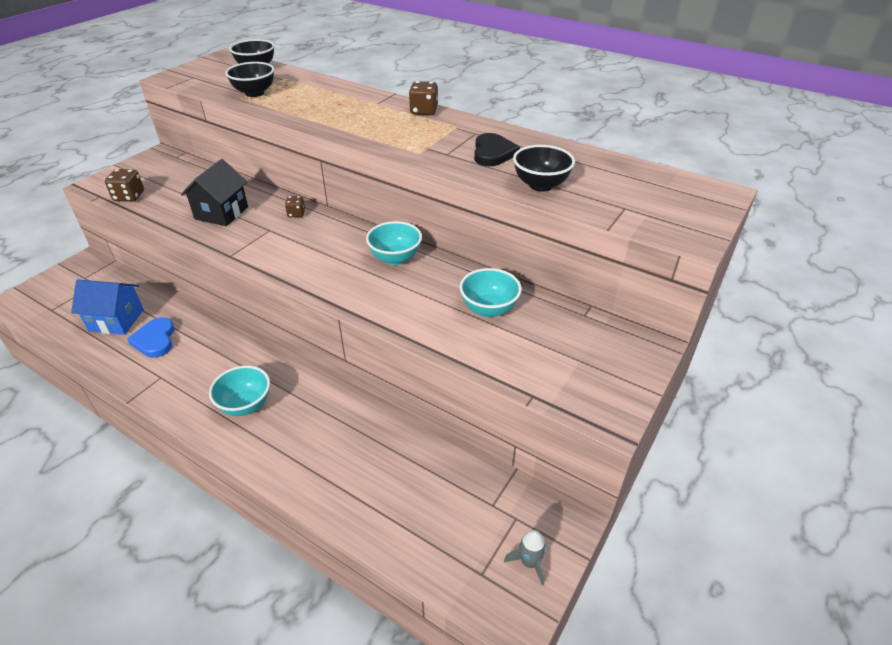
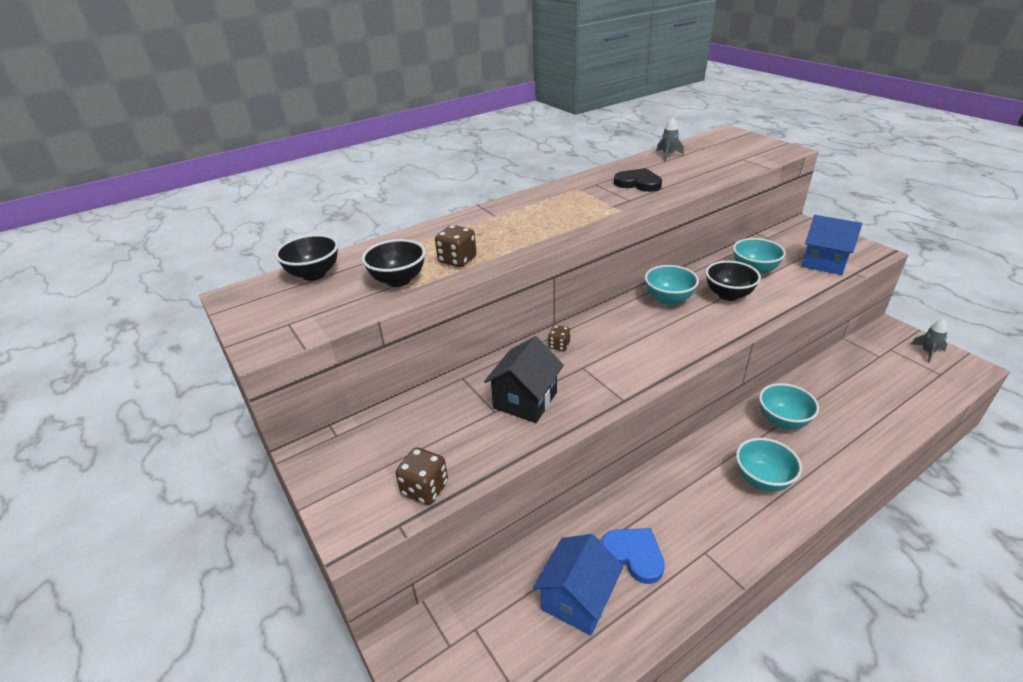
camera: 65 degrees left, 5 degrees down
(155, 340) = (634, 555): blue heart -> blue heart turned 150 degrees counterclockwise
(221, 213) = (525, 400): black house -> black house turned 75 degrees clockwise
(333, 415) = (782, 421): none -> turquoise bowl
(424, 111) = (534, 197): brown dice -> brown dice (457, 260)
(540, 185) = (700, 176): black bowl -> black bowl (728, 295)
(545, 366) = (824, 262): none -> blue house
(592, 160) = (668, 155): none -> grey rocket

